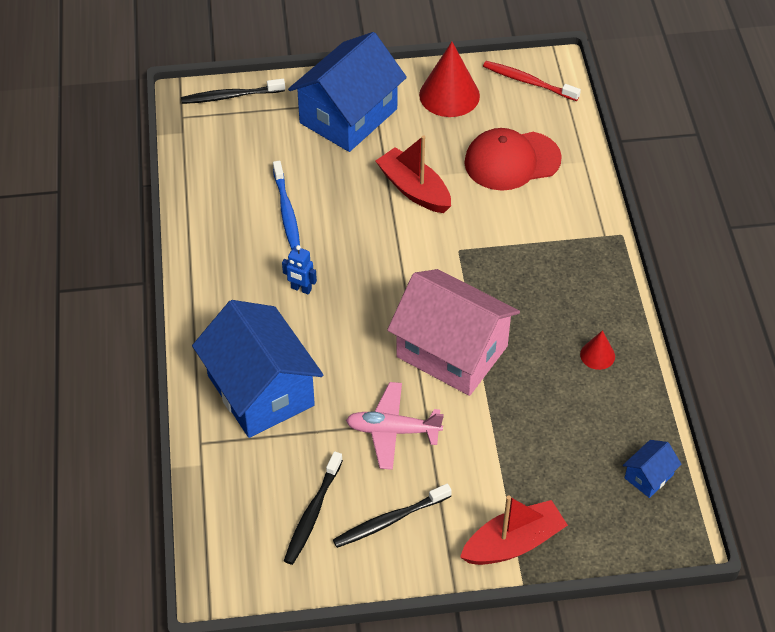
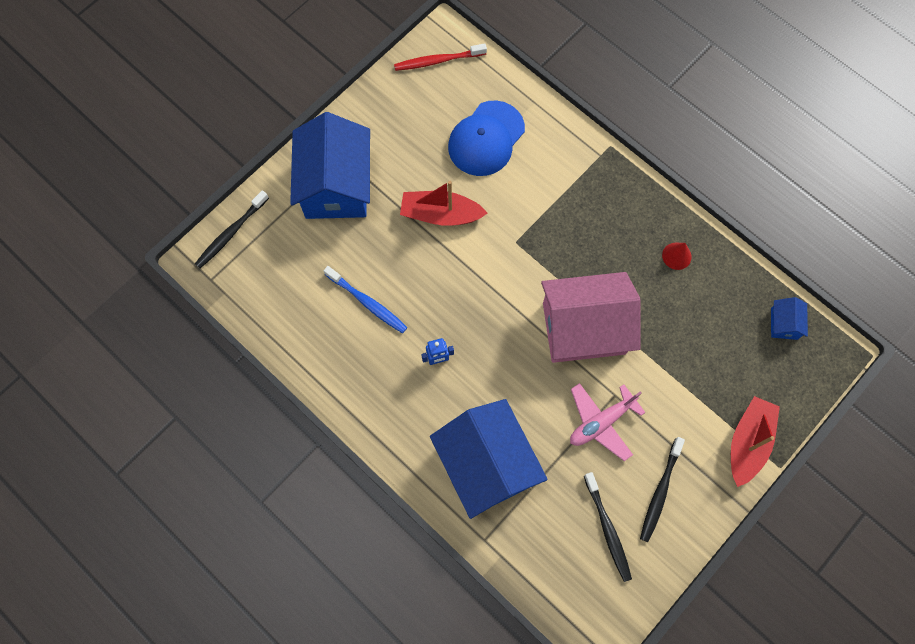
camera: 40 degrees left, 20 degrees up
(260, 390) = (486, 464): blue house -> blue house turned 45 degrees clockwise
(449, 95) = (392, 113): red cone -> none
(512, 161) = (486, 139): red cap -> blue cap

